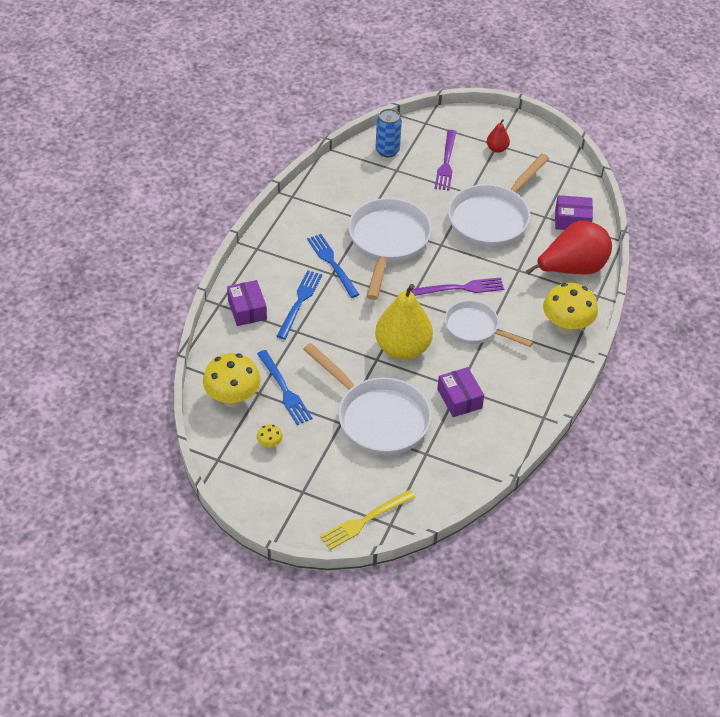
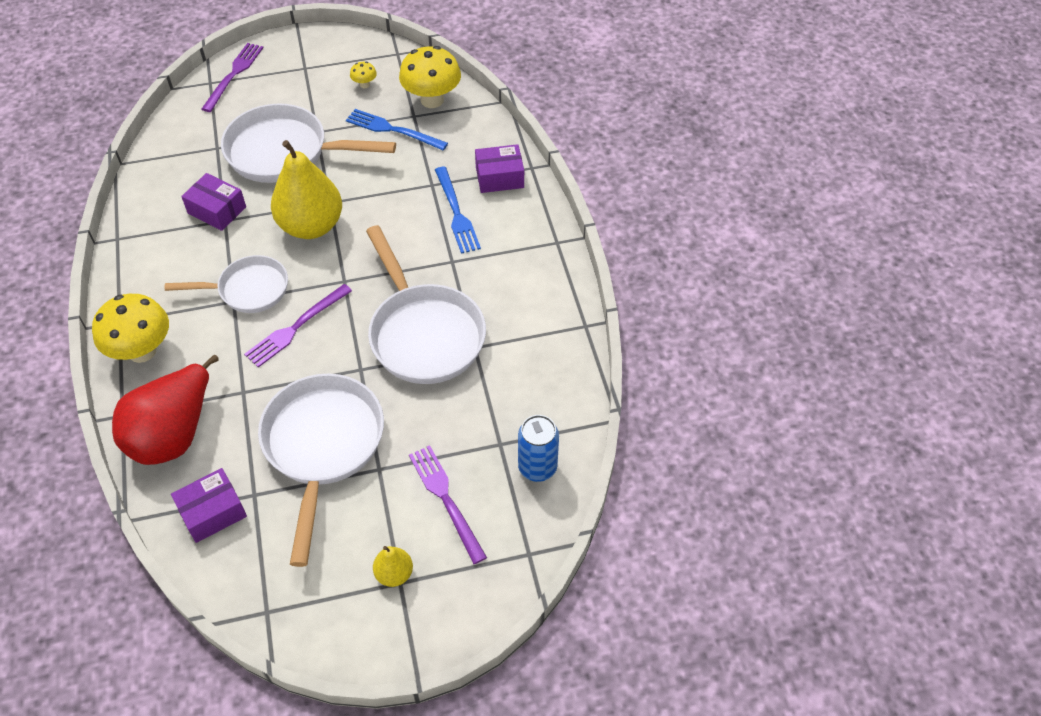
camera: 145 degrees right, 5 degrees up
(247, 310) = (499, 177): purple box -> purple box turned 45 degrees counterclockwise
(332, 263) = (463, 272): blue fork -> none
(365, 520) = (234, 74): yellow fork -> purple fork
(497, 149) = (394, 574): red pear -> yellow pear

